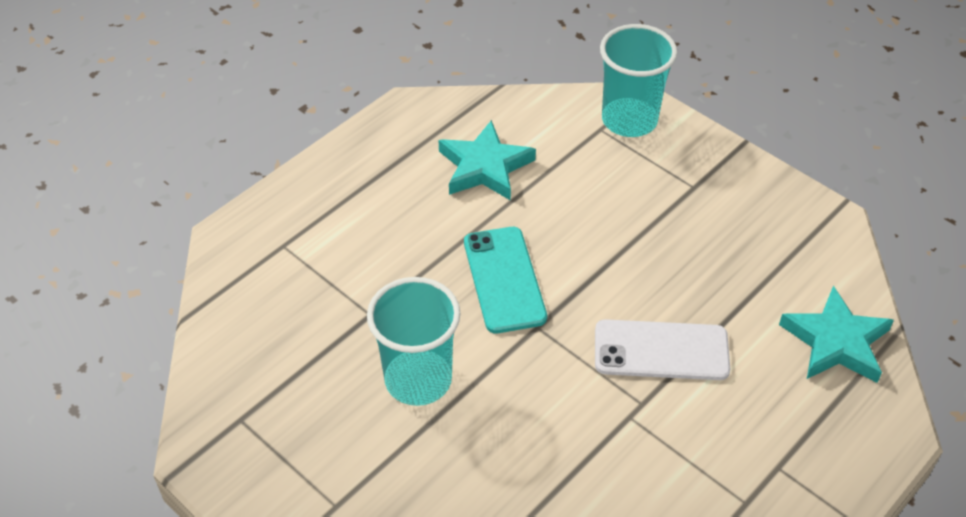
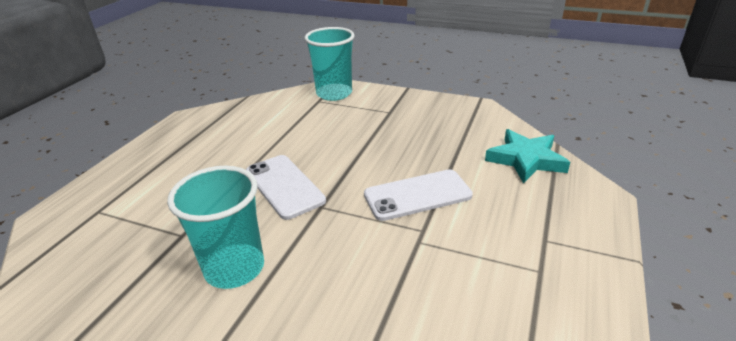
camera: 20 degrees left, 15 degrees down
(485, 167) = (249, 133): turquoise star -> none
(504, 279) = (284, 186): turquoise phone -> white phone

